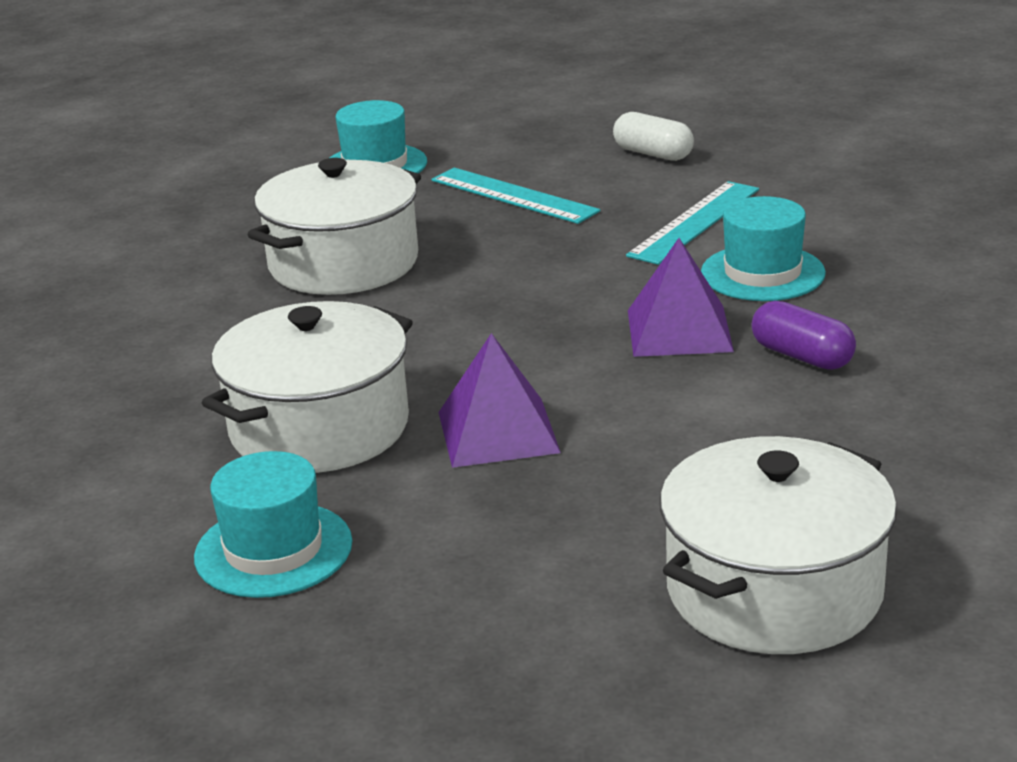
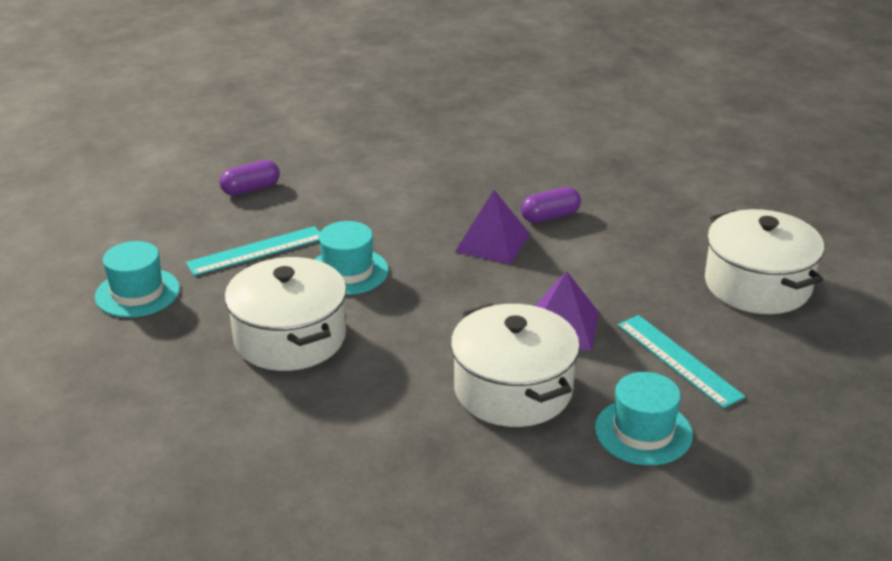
camera: 70 degrees left, 5 degrees up
(653, 154) = (251, 189): white capsule -> purple capsule
(694, 222) = (363, 202): turquoise ruler -> turquoise ruler (678, 360)
(762, 273) = (448, 200): turquoise hat -> turquoise hat (348, 271)

